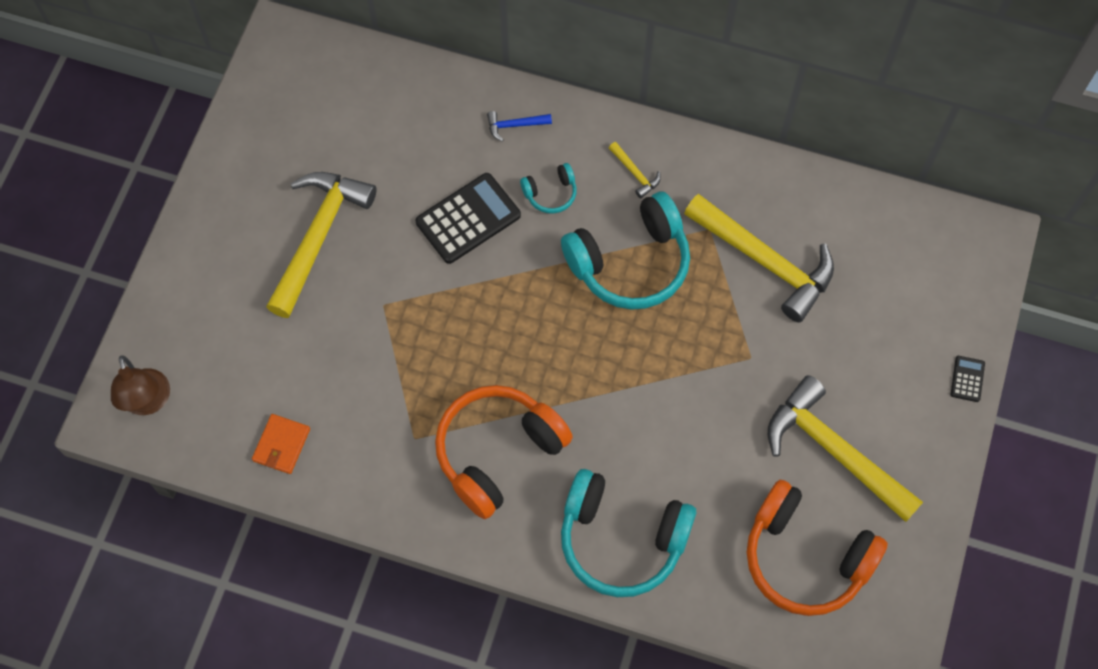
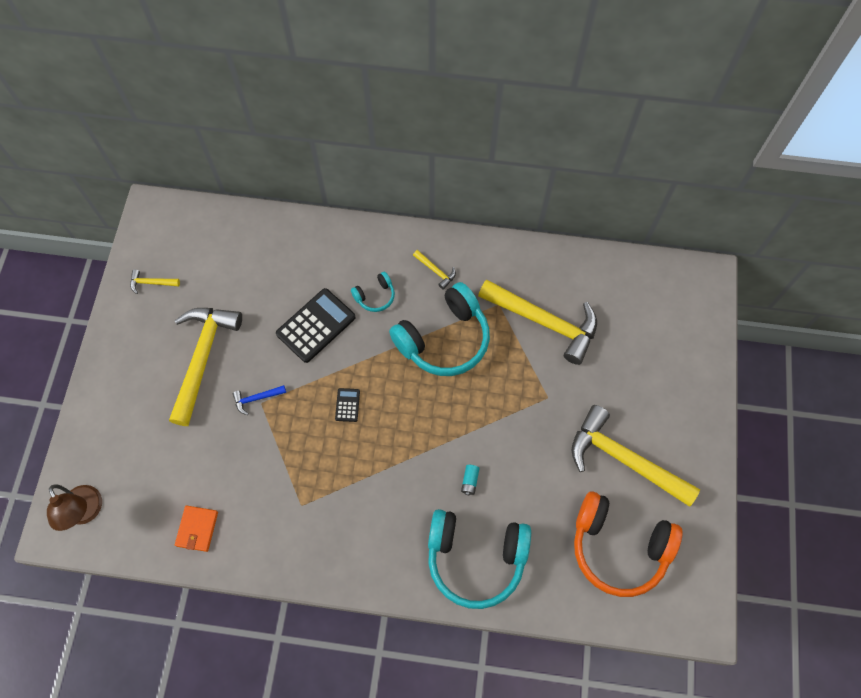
camera: 10 degrees left, 0 degrees up
(267, 131) = (151, 283): none -> yellow hammer
(498, 452) = (368, 505): orange headphones -> none
(515, 125) = (340, 249): blue hammer -> blue hammer (256, 398)
(631, 445) = (470, 481): none -> turquoise battery
(967, 379) = (710, 386): black calculator -> black calculator (347, 405)

